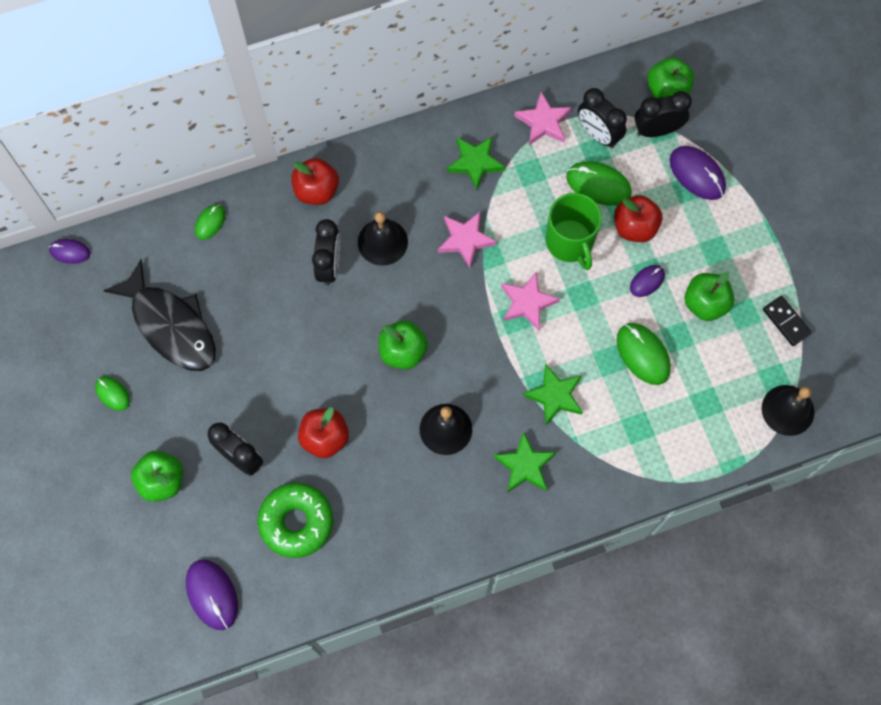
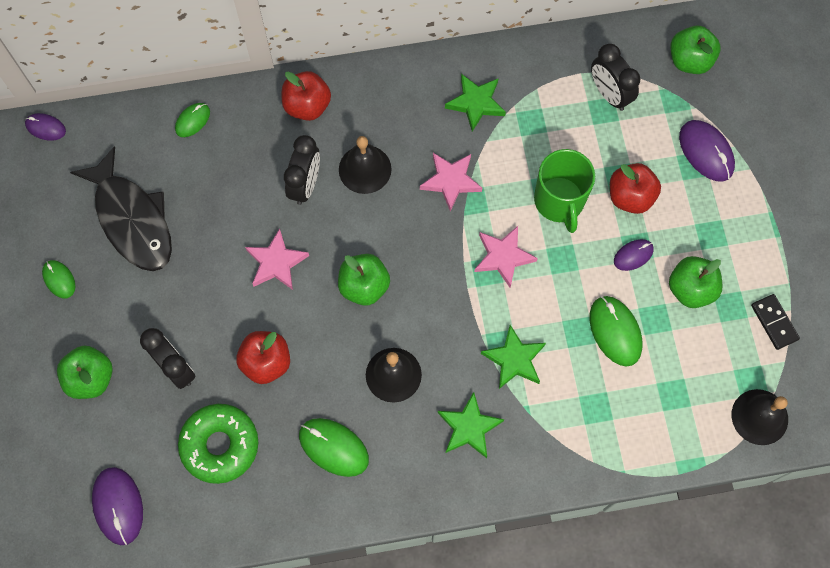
camera: 10 degrees right, 0 degrees up
(543, 122) = (554, 72): pink star -> pink star (276, 262)
(598, 185) = (600, 146): green mouse -> green mouse (333, 447)
(657, 130) = (671, 100): black clock -> none

